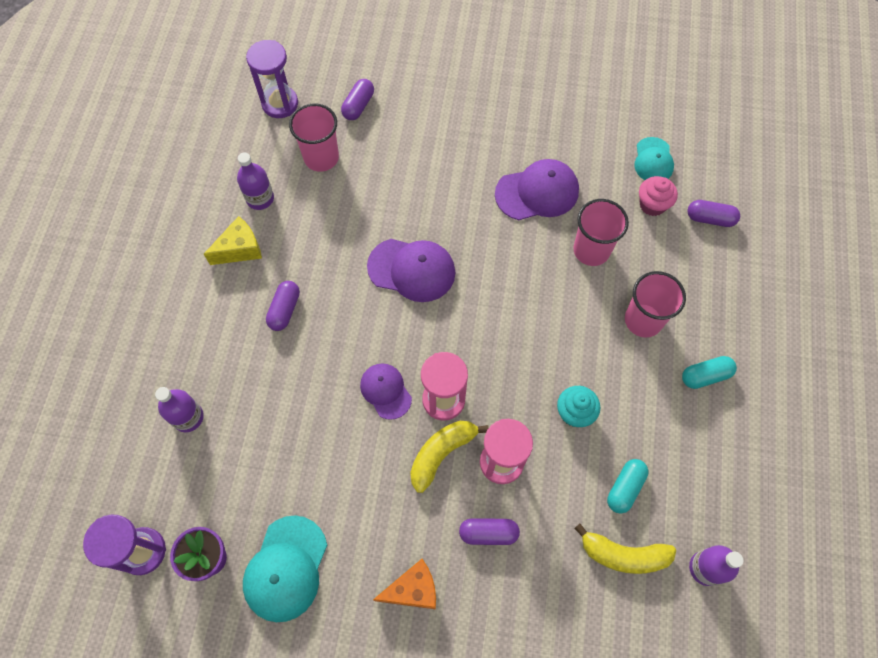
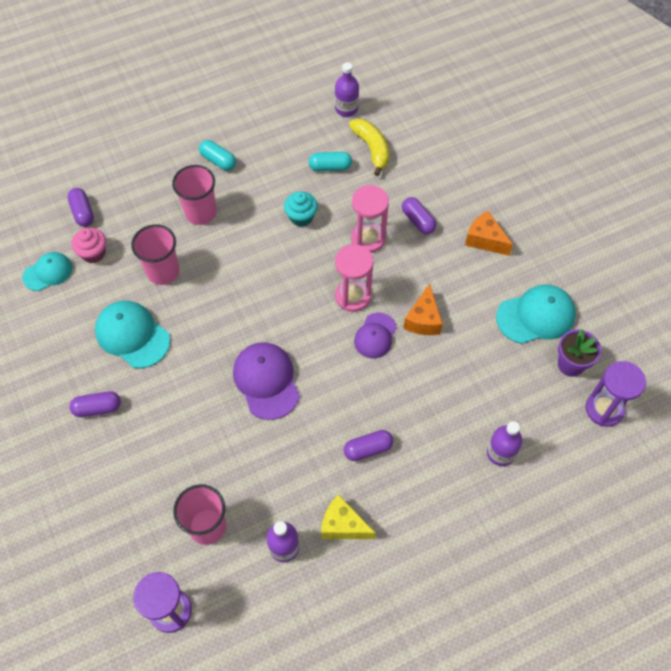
camera: 125 degrees left, 5 degrees down
(358, 106) = (128, 534): purple capsule -> purple capsule (97, 408)
(368, 449) = (423, 320): none -> orange cheese
(441, 454) = (390, 275): yellow banana -> none
(537, 192) = (132, 335): purple cap -> turquoise cap

